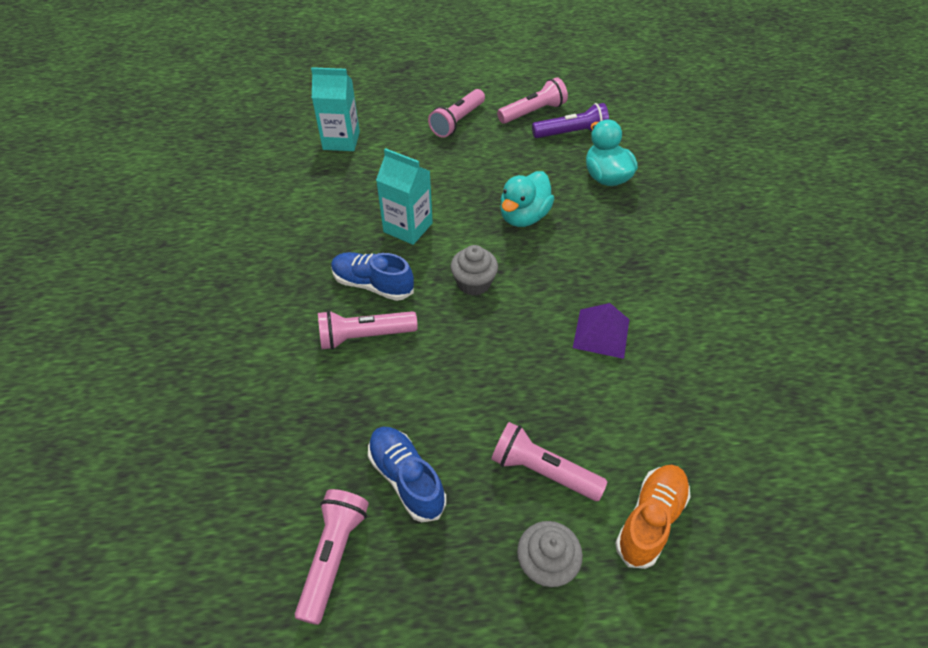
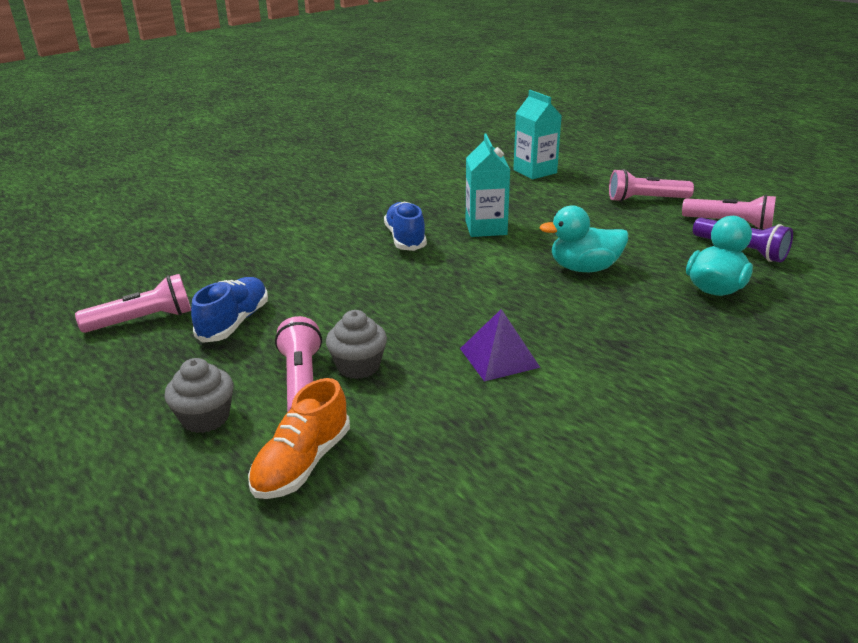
camera: 55 degrees right, 20 degrees down
(364, 336) = (350, 255): pink flashlight -> none
(474, 283) = (468, 276): grey cupcake -> grey cupcake (358, 366)
(650, 520) = (302, 463): orange shoe -> orange shoe turned 120 degrees clockwise

